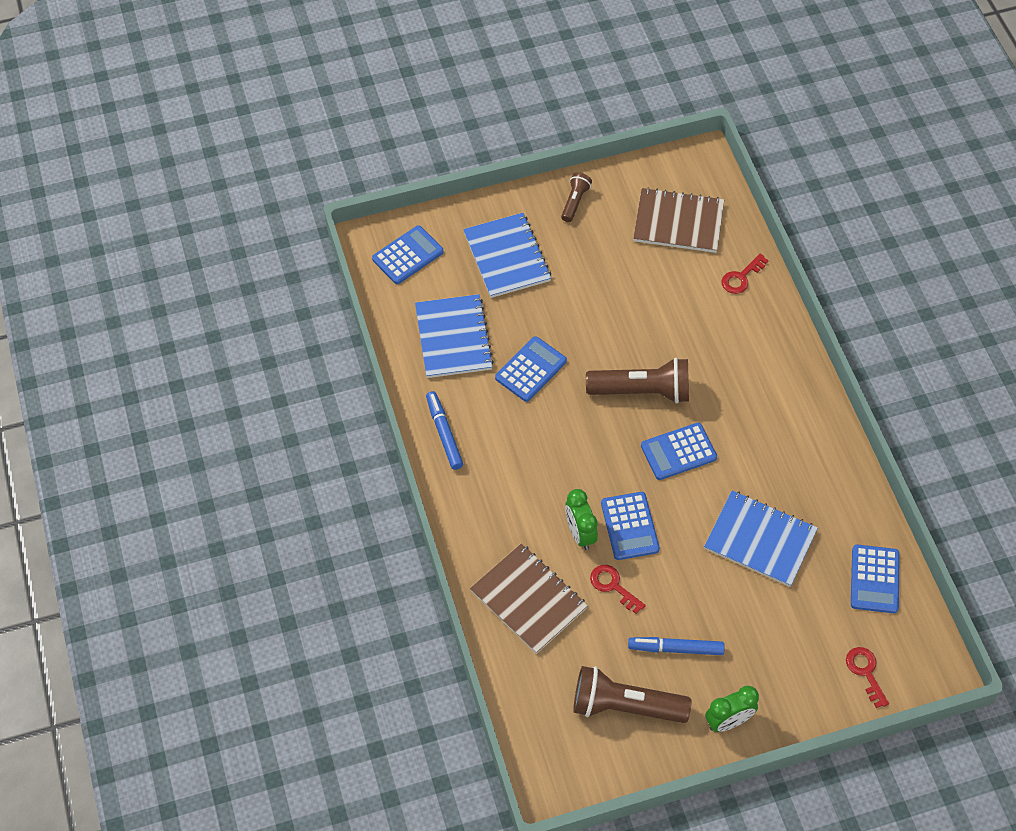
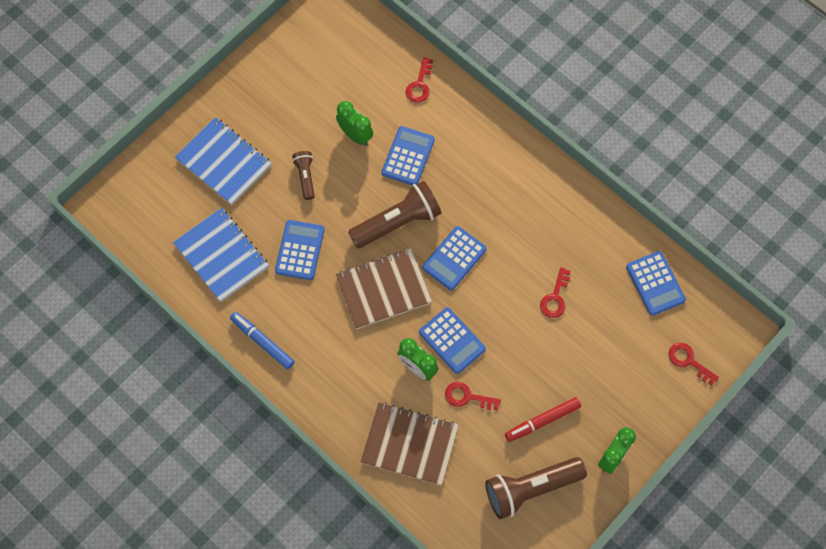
camera: 30 degrees left, 10 degrees up
(407, 255) = (141, 203): blue calculator -> blue calculator (408, 156)
(575, 202) = (251, 85): brown flashlight -> brown flashlight (305, 177)
(649, 293) = (355, 135): none -> green clock
(675, 649) = (542, 421): blue marker -> red marker
(678, 222) = (344, 62): brown notebook -> brown notebook (383, 289)
(760, 540) = (555, 298): blue notebook -> red key

